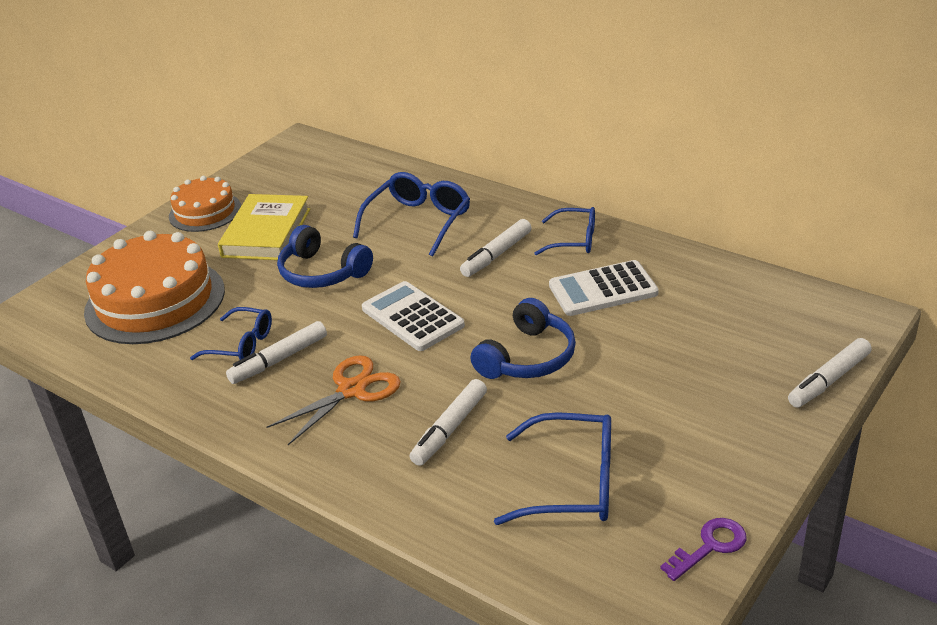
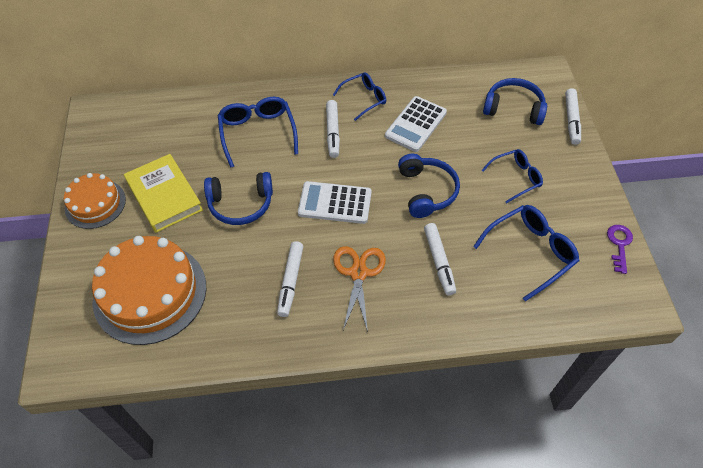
camera: 45 degrees left, 20 degrees up
(242, 344) = (253, 286): blue glasses -> blue glasses (516, 178)
(757, 331) = (513, 108): none -> blue headphones

